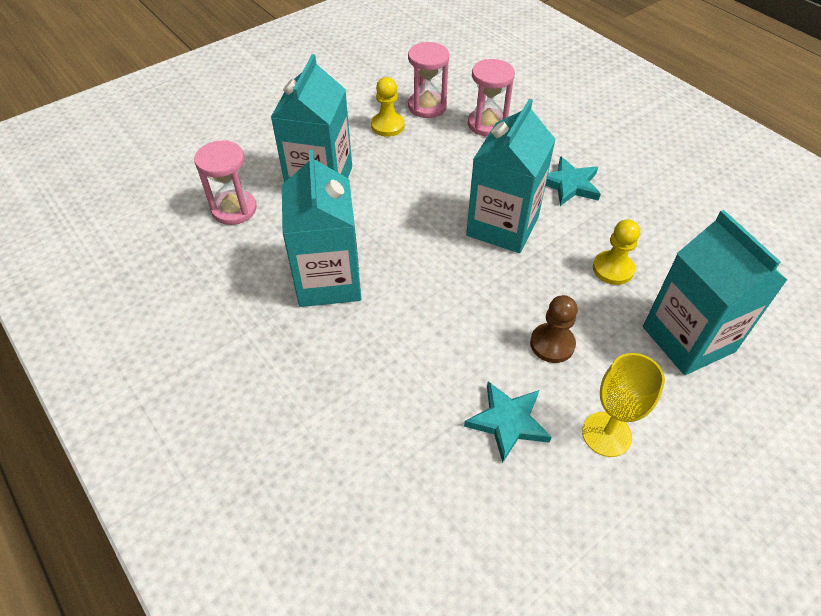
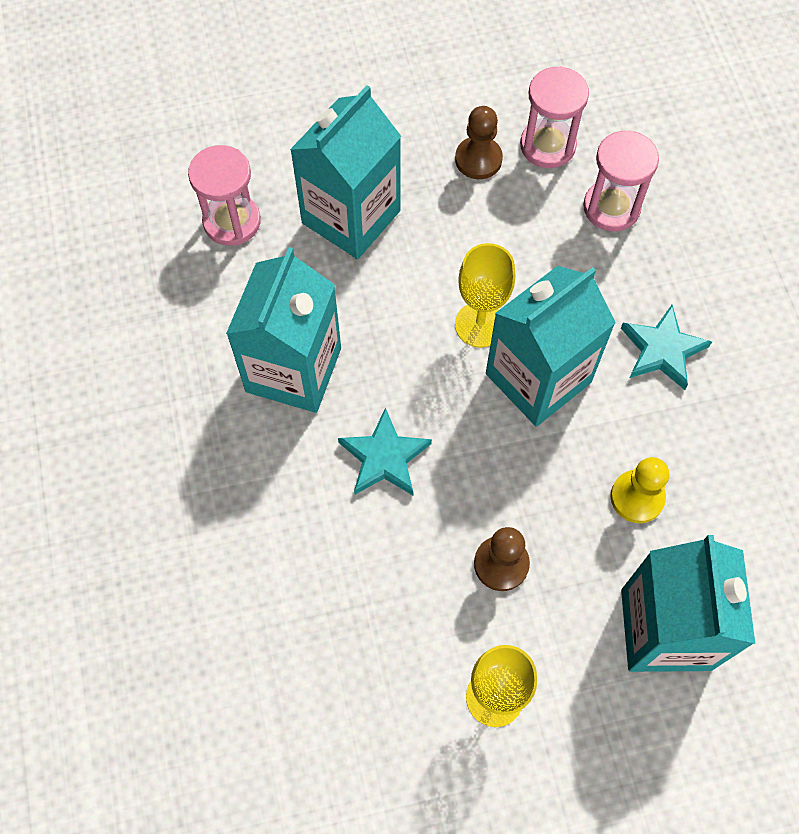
camera: 25 degrees right, 15 degrees up
(387, 126) = (478, 159): yellow pawn -> brown pawn
(444, 210) = (480, 325): none -> yellow goblet
(508, 422) = (396, 634): turquoise star -> turquoise star (384, 457)

